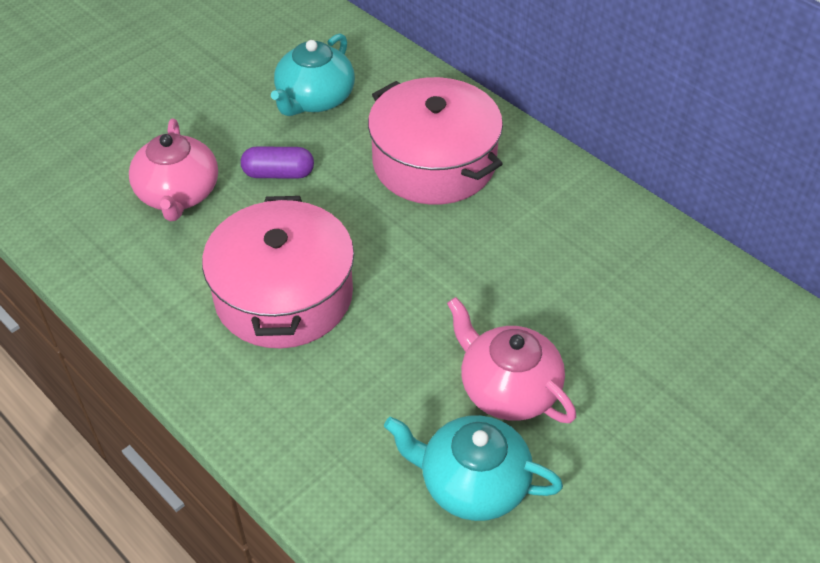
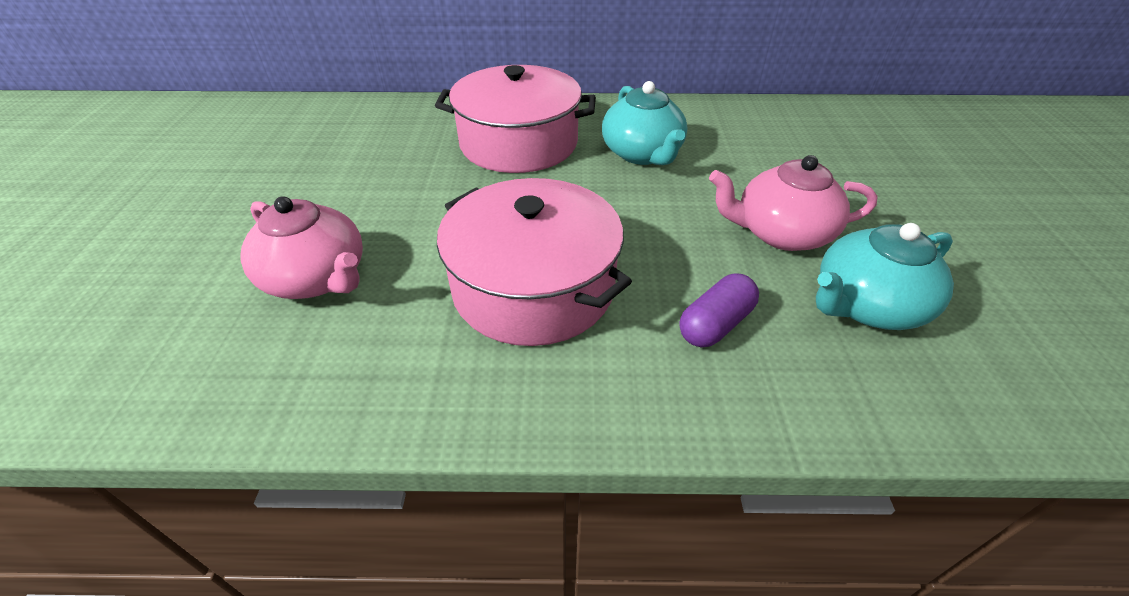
camera: 45 degrees left, 5 degrees down
(278, 174) = (401, 211): purple capsule -> purple capsule (715, 324)
(315, 99) = (364, 153): turquoise teapot -> turquoise teapot (642, 154)

